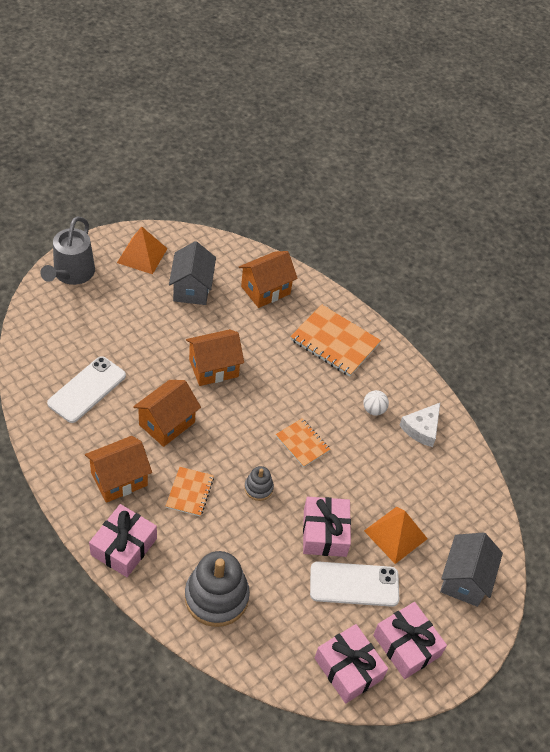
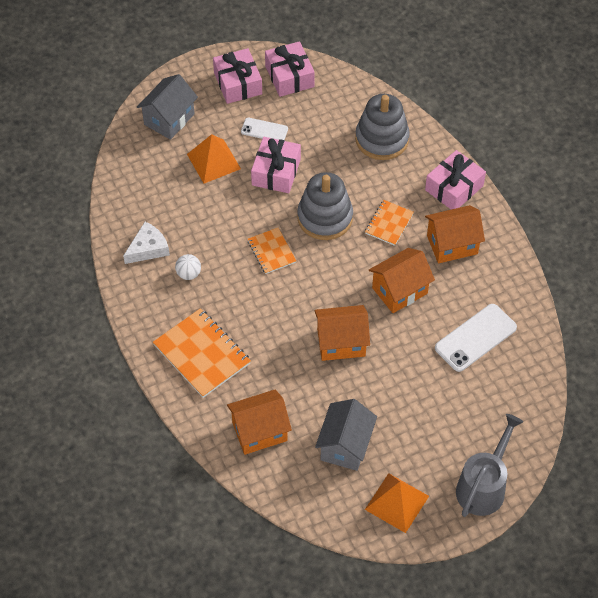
camera: 160 degrees left, 5 degrees up
(258, 488) = (325, 217): grey stacking toy -> grey stacking toy, size x2.05
(354, 584) = (264, 130): white phone -> white phone, size x0.59

